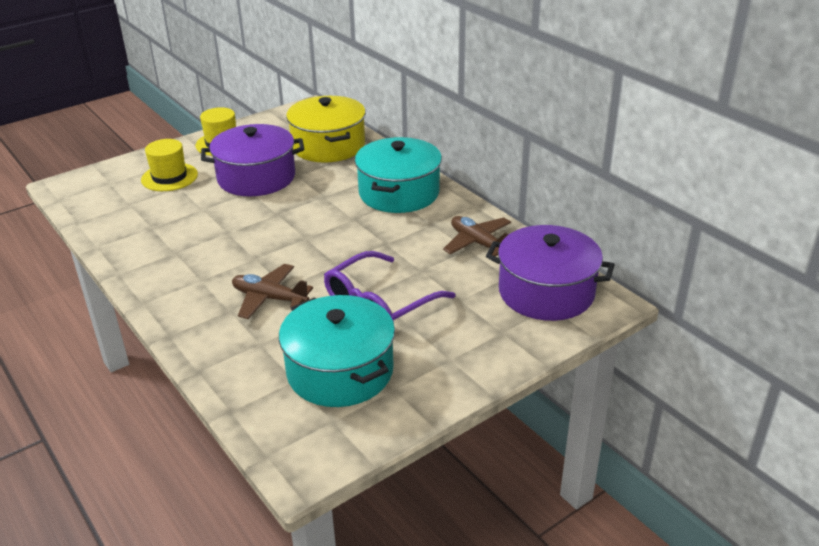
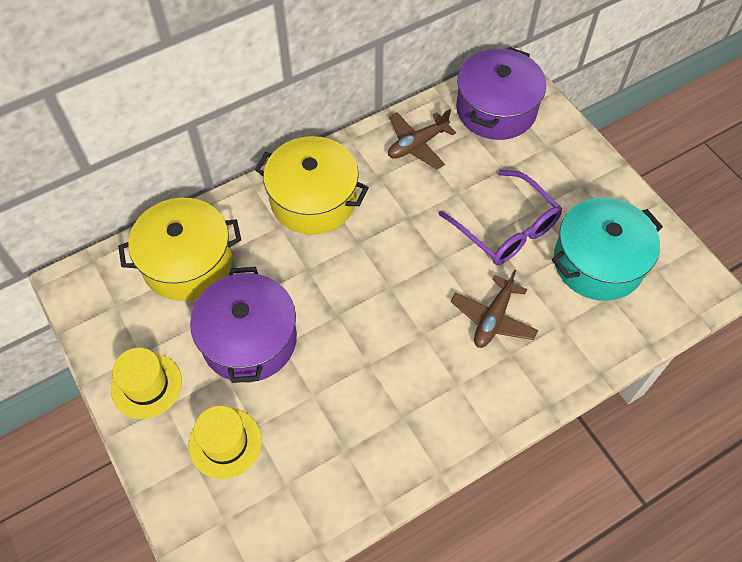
camera: 85 degrees left, 25 degrees up
(399, 193) = (313, 199): turquoise pot -> yellow pot

